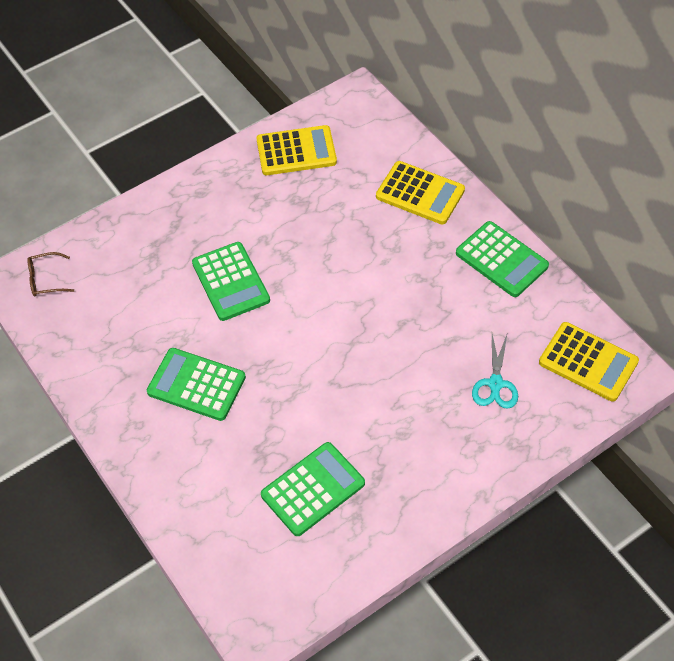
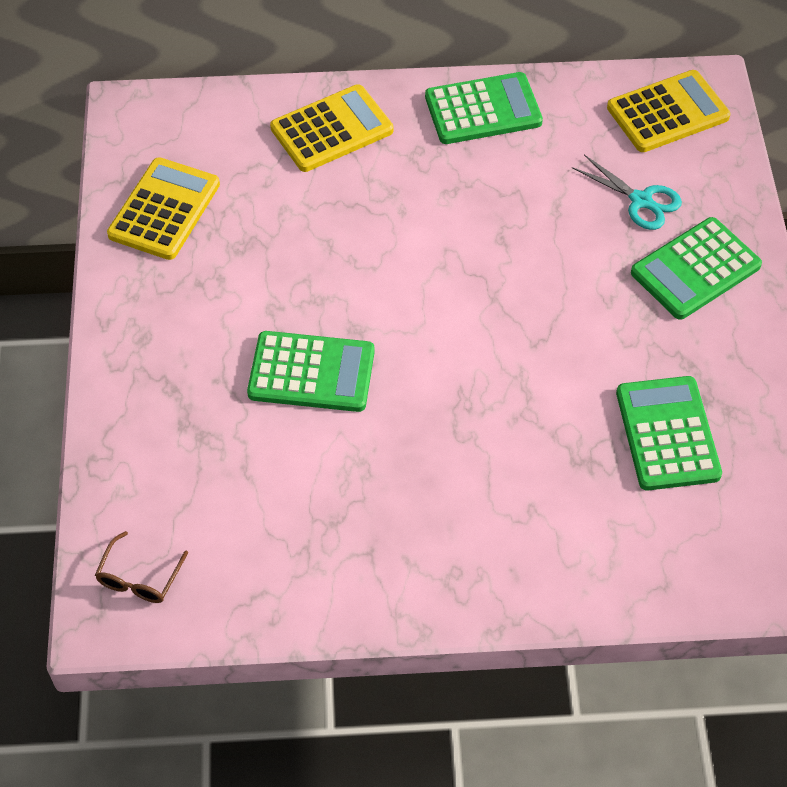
camera: 60 degrees left, 0 degrees up
(196, 385) = (440, 481): green calculator -> green calculator (695, 269)

